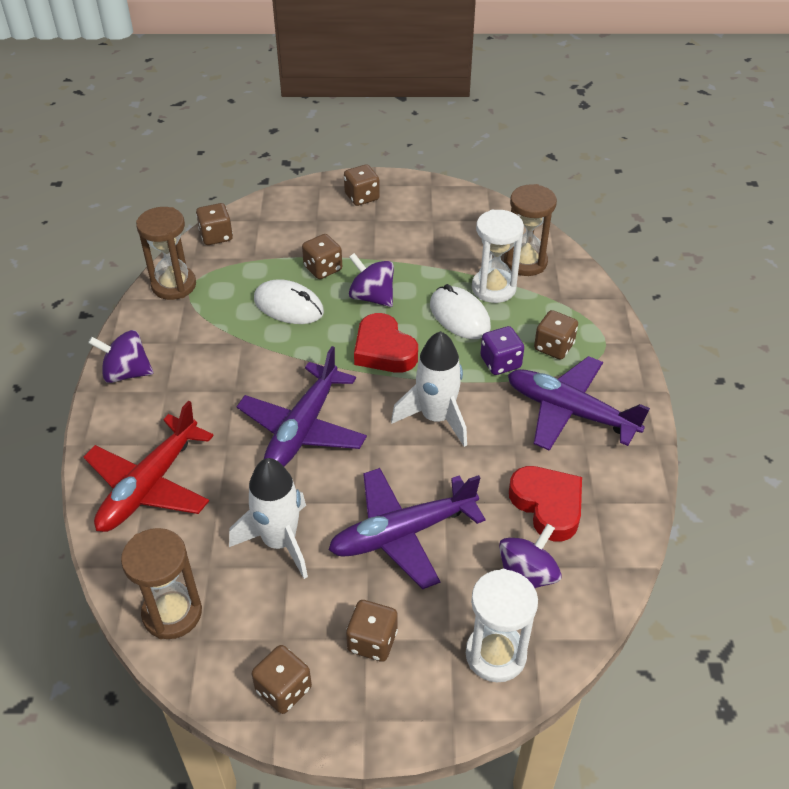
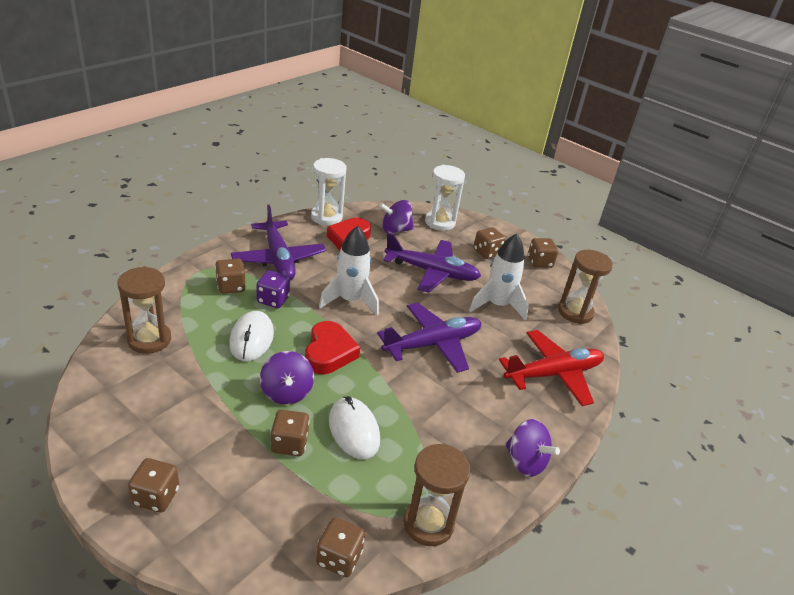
camera: 145 degrees left, 10 degrees down
(493, 288) = (201, 339): white hourglass -> white hourglass (326, 217)

